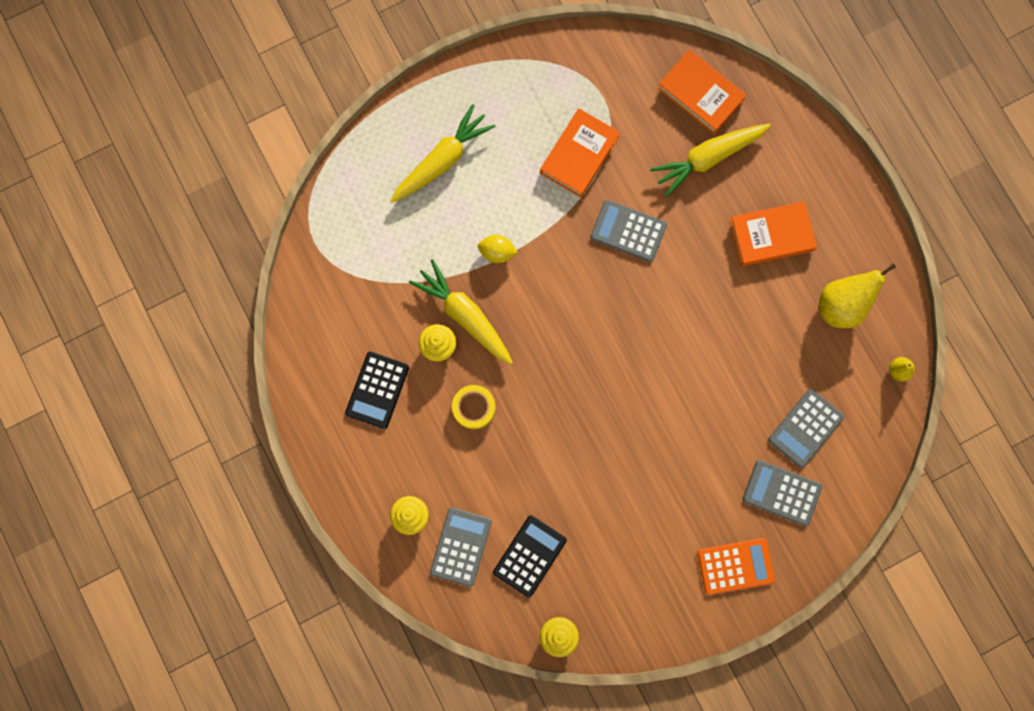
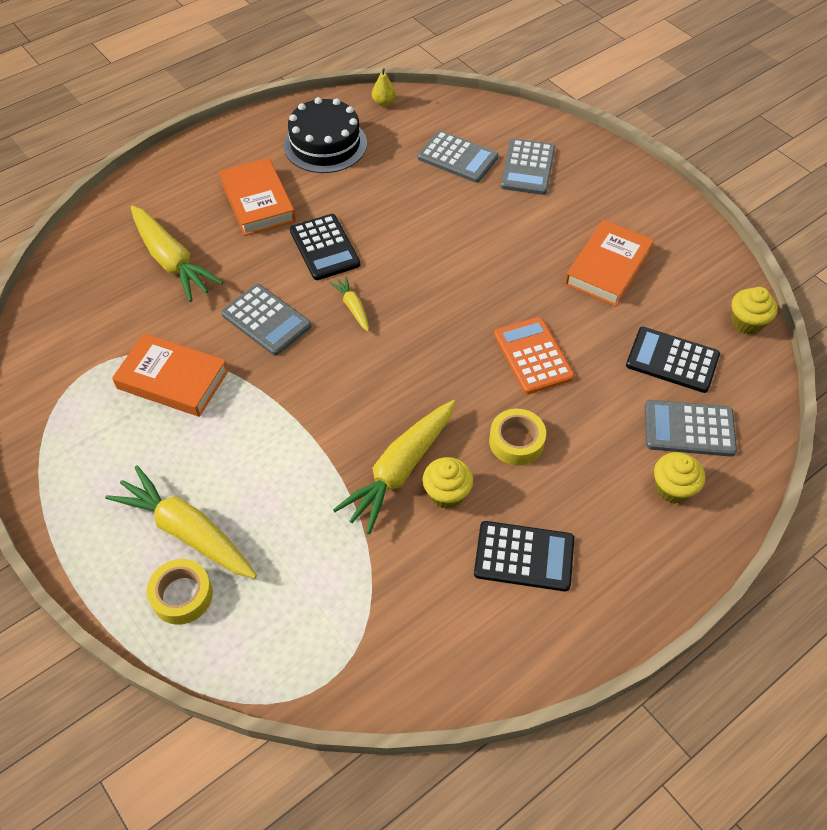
camera: 100 degrees left, 25 degrees down
(394, 155) = (182, 595): none -> yellow tape
(497, 252) = (310, 447): yellow lemon -> none
(628, 231) = (266, 320): grey calculator -> grey calculator turned 60 degrees counterclockwise
(630, 303) = (353, 307): none -> yellow carrot
(700, 94) = (93, 276): orange book -> orange book (608, 267)
(704, 288) = (324, 247): none -> black calculator
(735, 566) = (613, 192): orange calculator -> orange calculator (533, 356)
(842, 305) = (325, 144): yellow pear -> black cake

